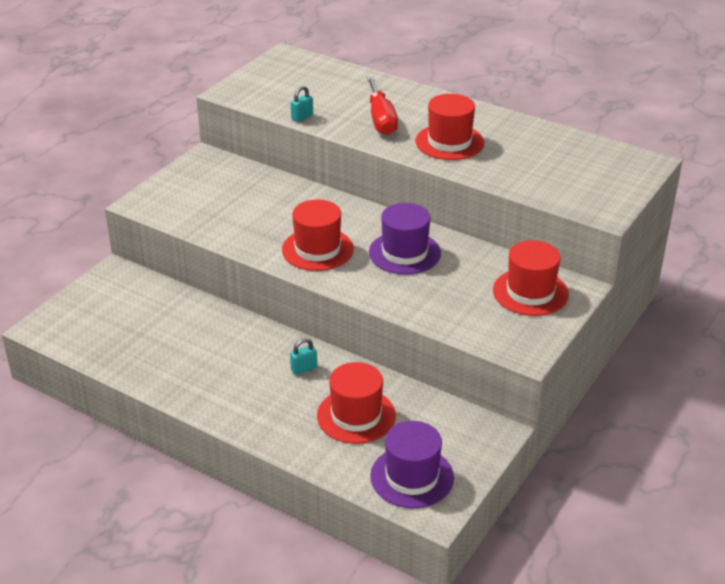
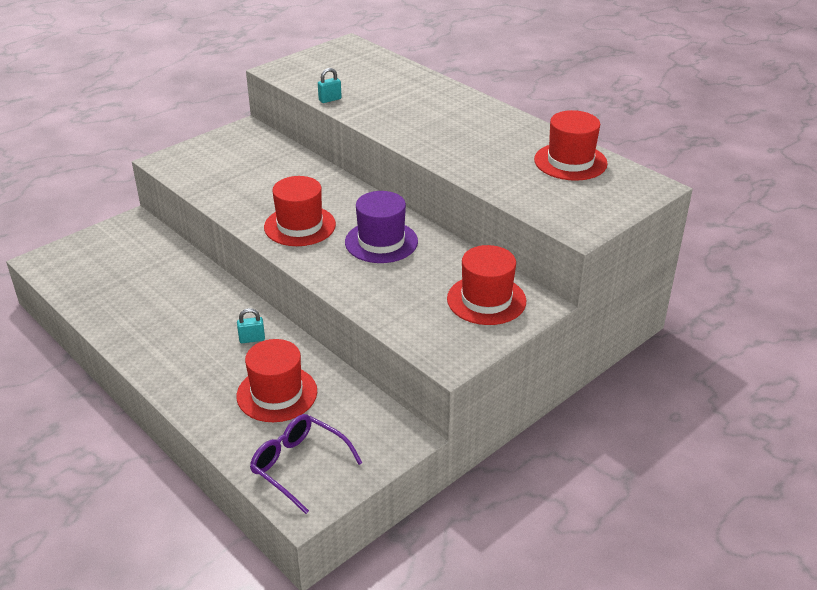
camera: 15 degrees right, 0 degrees up
(381, 119) = (403, 110): red screwdriver -> none
(412, 477) = (298, 466): purple hat -> purple glasses
(449, 142) = (458, 140): red hat -> red hat (570, 162)

